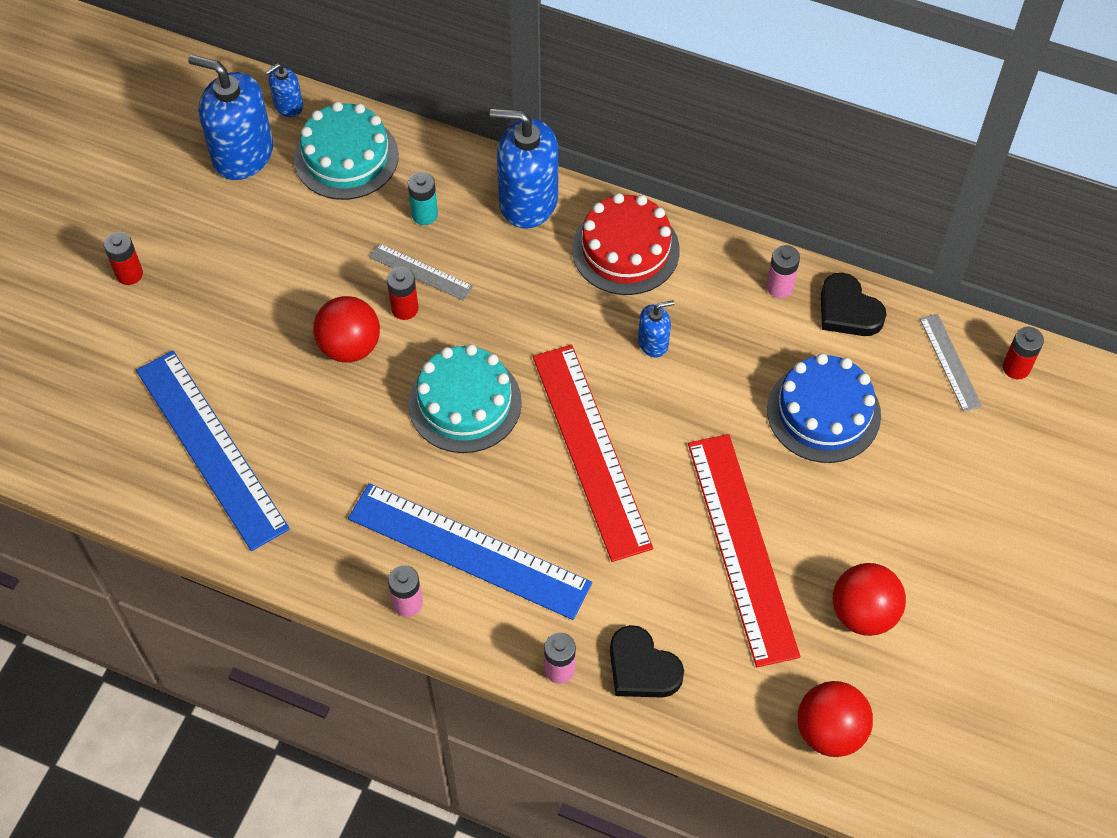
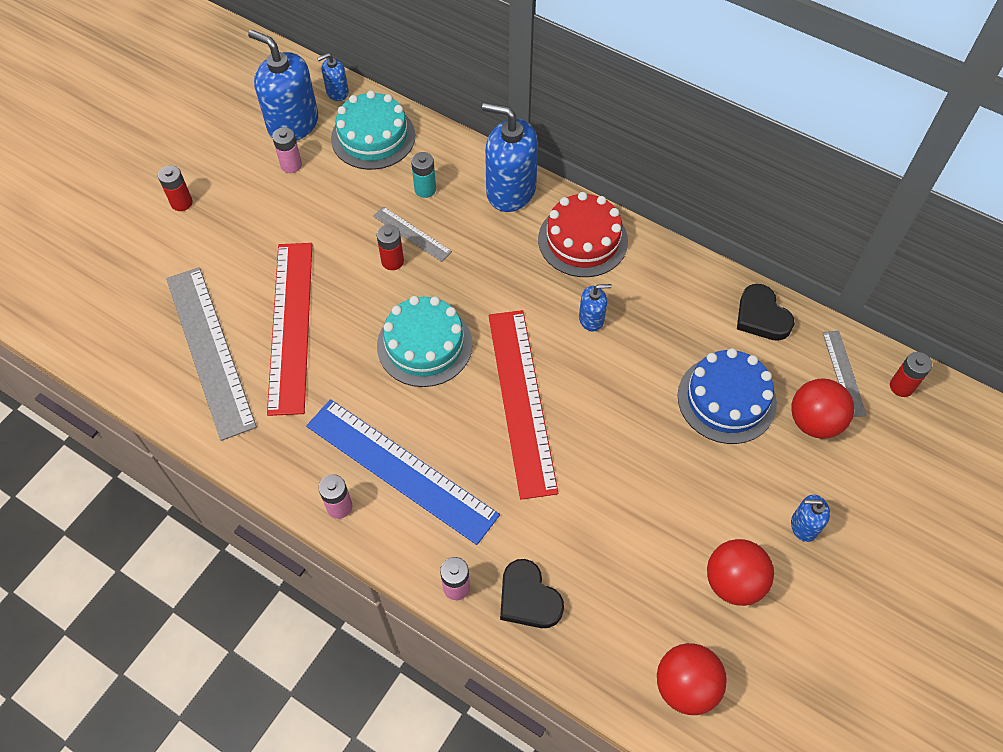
camera: 10 degrees right, 0 degrees up
(211, 448) = (210, 350): blue ruler -> grey ruler
(350, 346) = (341, 285): red ball -> red ball (814, 421)
(741, 547) = (635, 505): red ruler -> red ruler (290, 325)
(779, 287) = (706, 289): pink battery -> pink battery (291, 165)
(930, 540) = (804, 526): none -> blue soap dispenser

